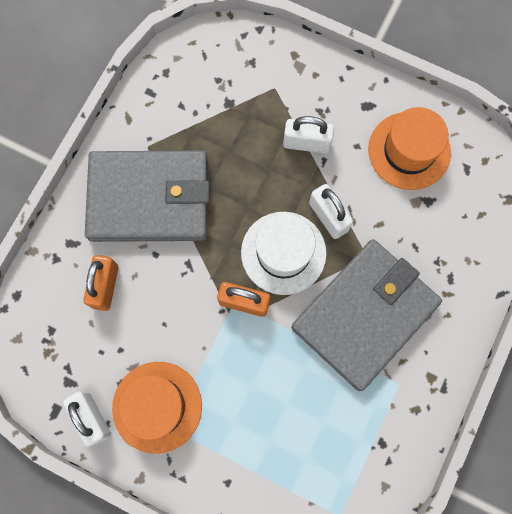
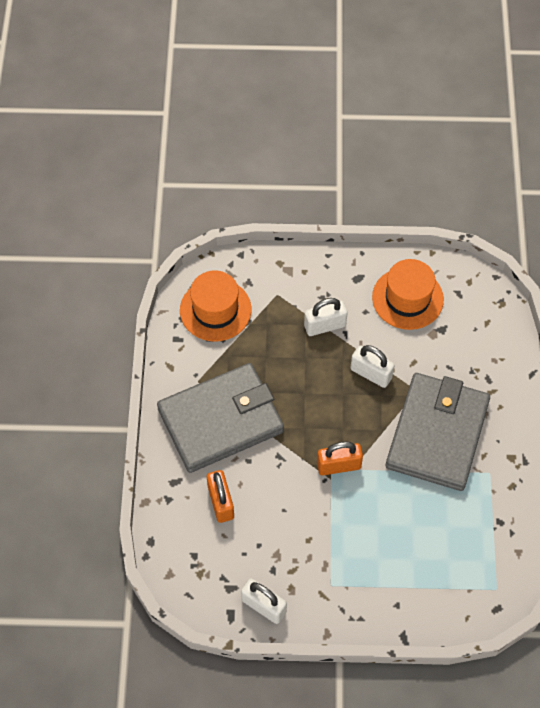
camera: 25 degrees left, 15 degrees down
(157, 406) = (311, 574): orange hat -> orange hat (215, 310)
(283, 253) = (350, 415): white hat -> none

